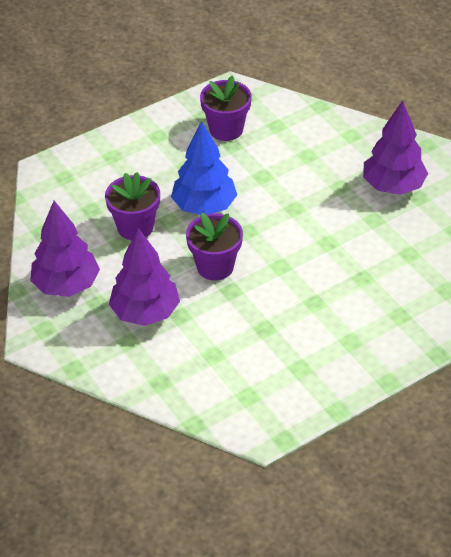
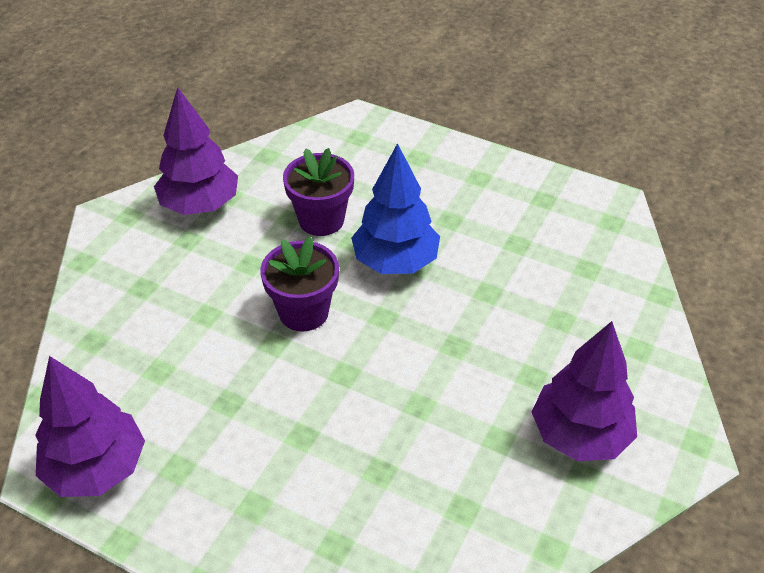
camera: 60 degrees right, 0 degrees up
(145, 312) = (194, 283): purple tree -> purple tree (97, 468)
(226, 129) = (539, 227): purple flower pot -> none

